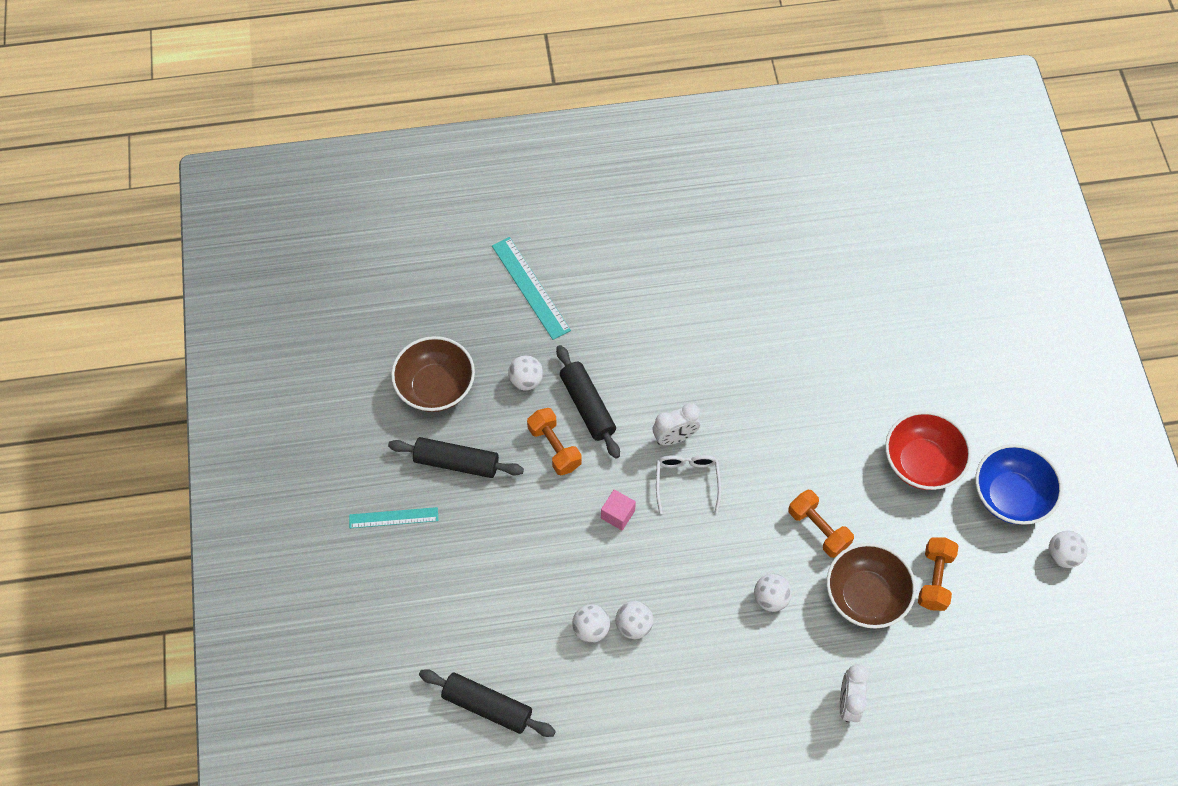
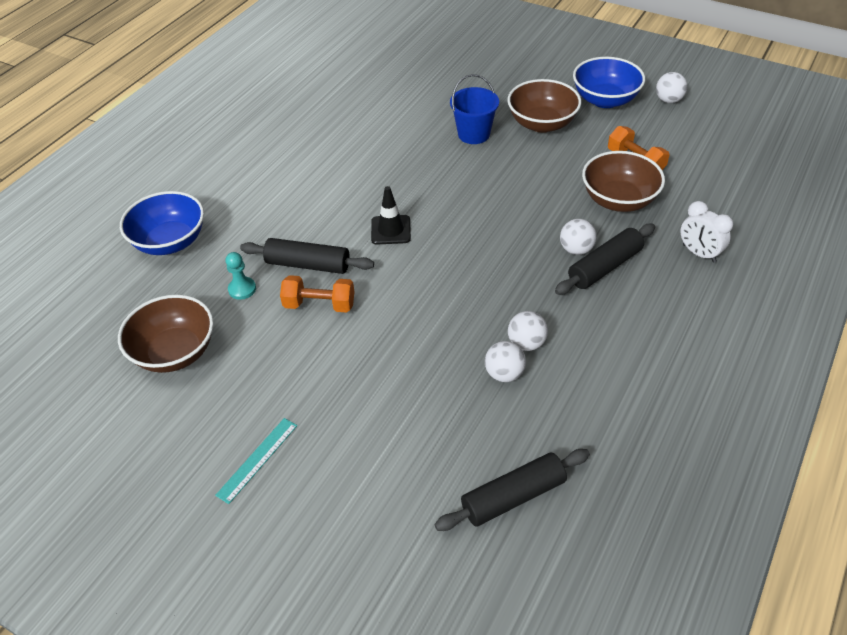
camera: 50 degrees left, 15 degrees down
(456, 462) = (258, 379): black rolling pin -> black rolling pin (604, 267)
(526, 380) = (242, 289): white ball -> turquoise pawn
(530, 288) = (170, 242): turquoise ruler -> blue bowl
(617, 514) = (419, 298): pink cube -> none
(675, 437) = (391, 230): white clock -> black traffic cone
(687, 481) = (433, 243): white glasses -> none
(818, 529) = (543, 196): orange dumbbell -> none
(854, 415) = (473, 134): none -> blue bucket
(921, 463) = (542, 123): red bowl -> brown bowl

